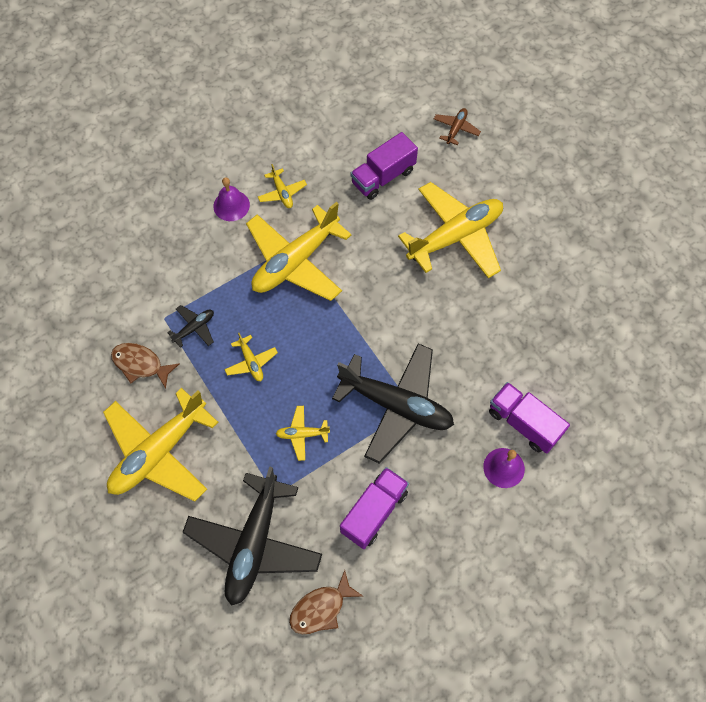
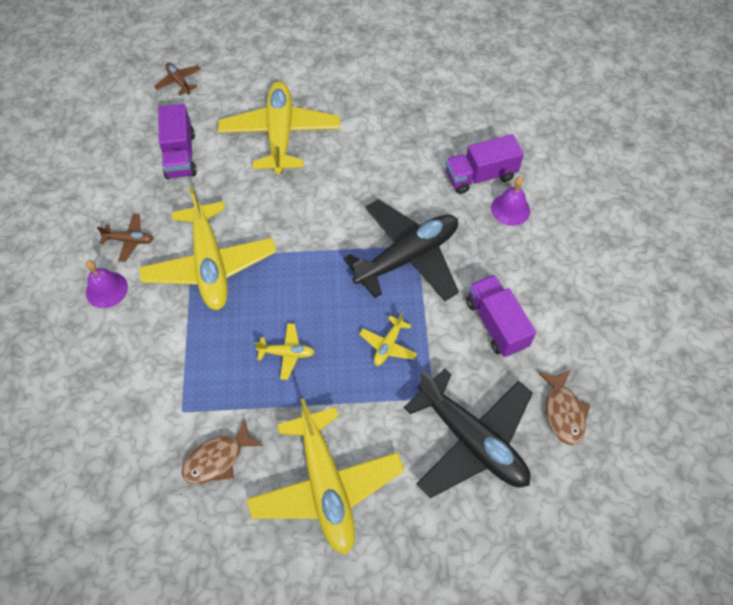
camera: 60 degrees left, 5 degrees down
(194, 328) = (214, 387): black plane -> none
(282, 193) = (129, 240): yellow plane -> brown plane

